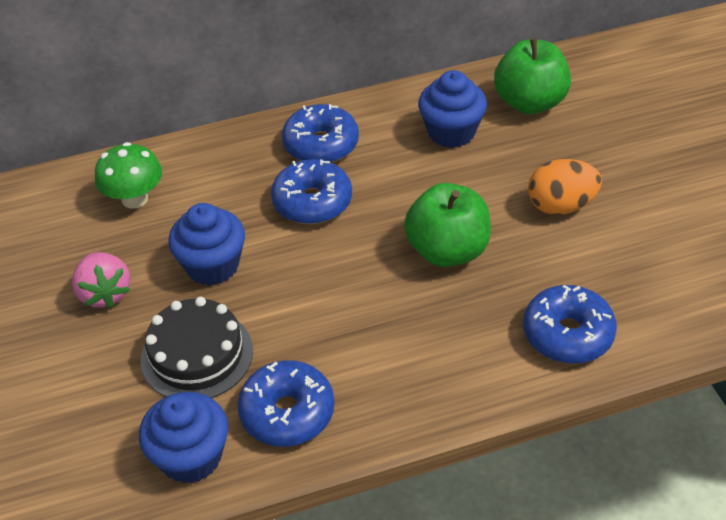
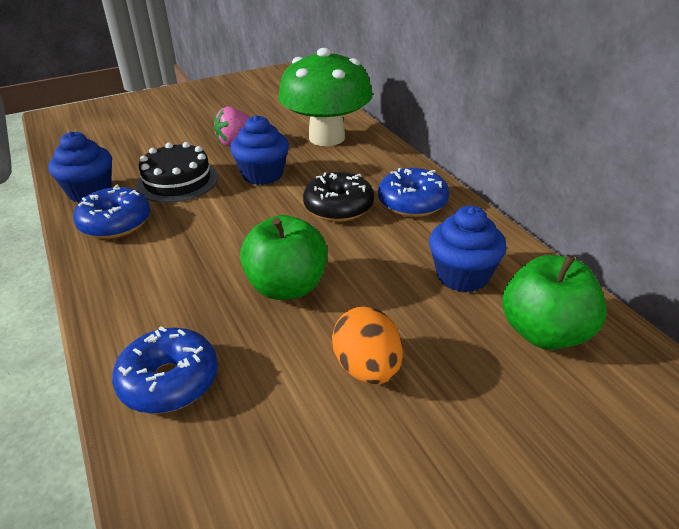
camera: 80 degrees right, 10 degrees down
(135, 199) = (327, 138): green mushroom -> green mushroom, size x1.88
(312, 202) = (338, 207): blue donut -> black donut

